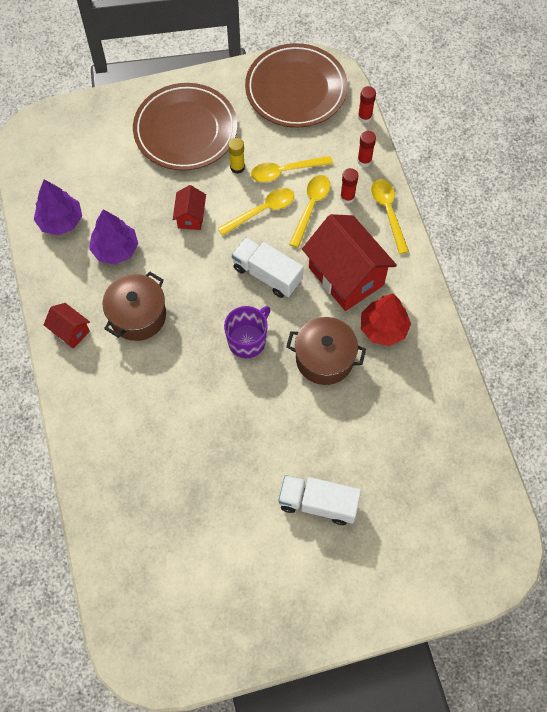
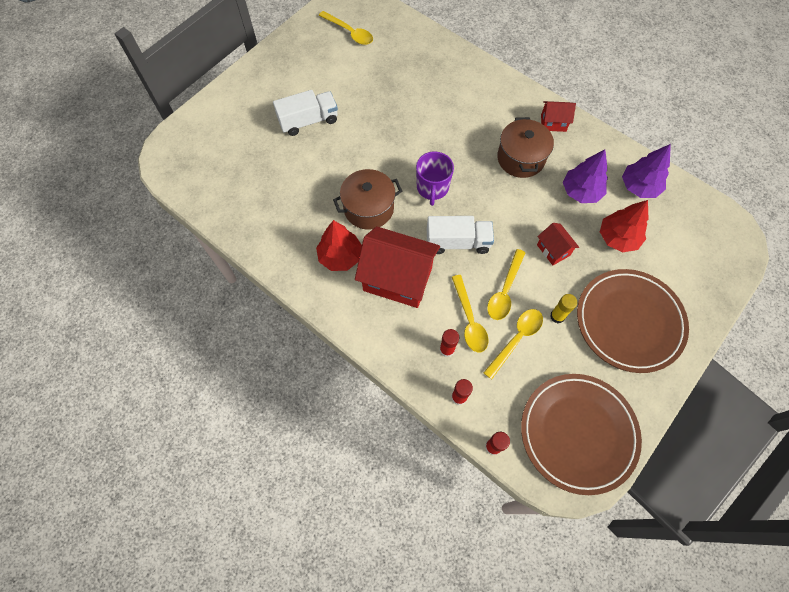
camera: 145 degrees right, 0 degrees up
(126, 192) = (618, 238): none -> red tree
(388, 212) = (402, 358): yellow spoon -> yellow spoon (349, 32)

